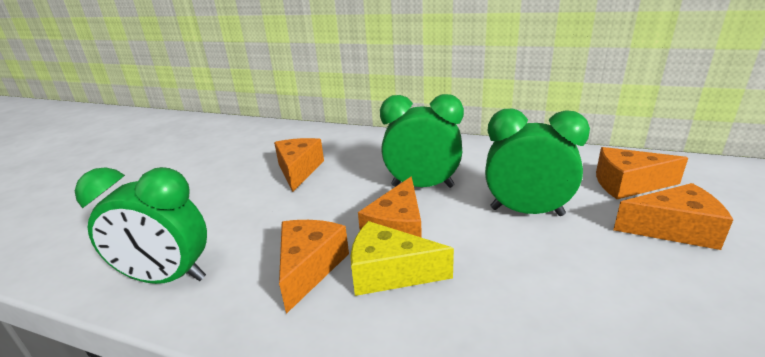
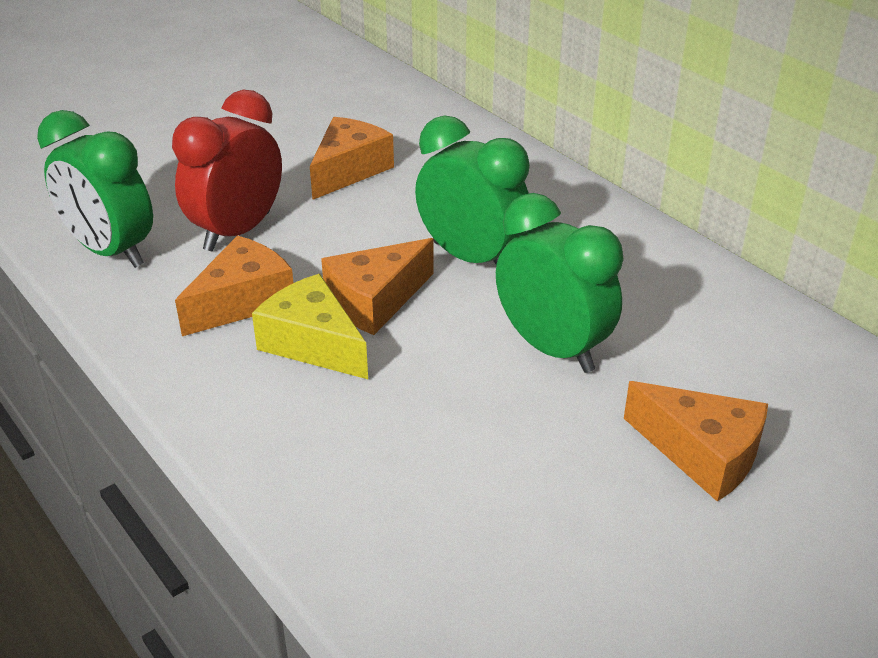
camera: 30 degrees right, 10 degrees up
(259, 227) = (237, 231): none -> red clock
(628, 184) = (748, 376): orange cheese -> none

